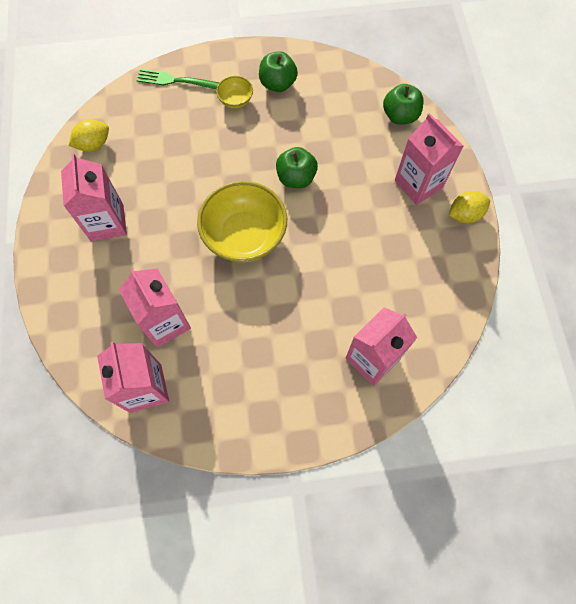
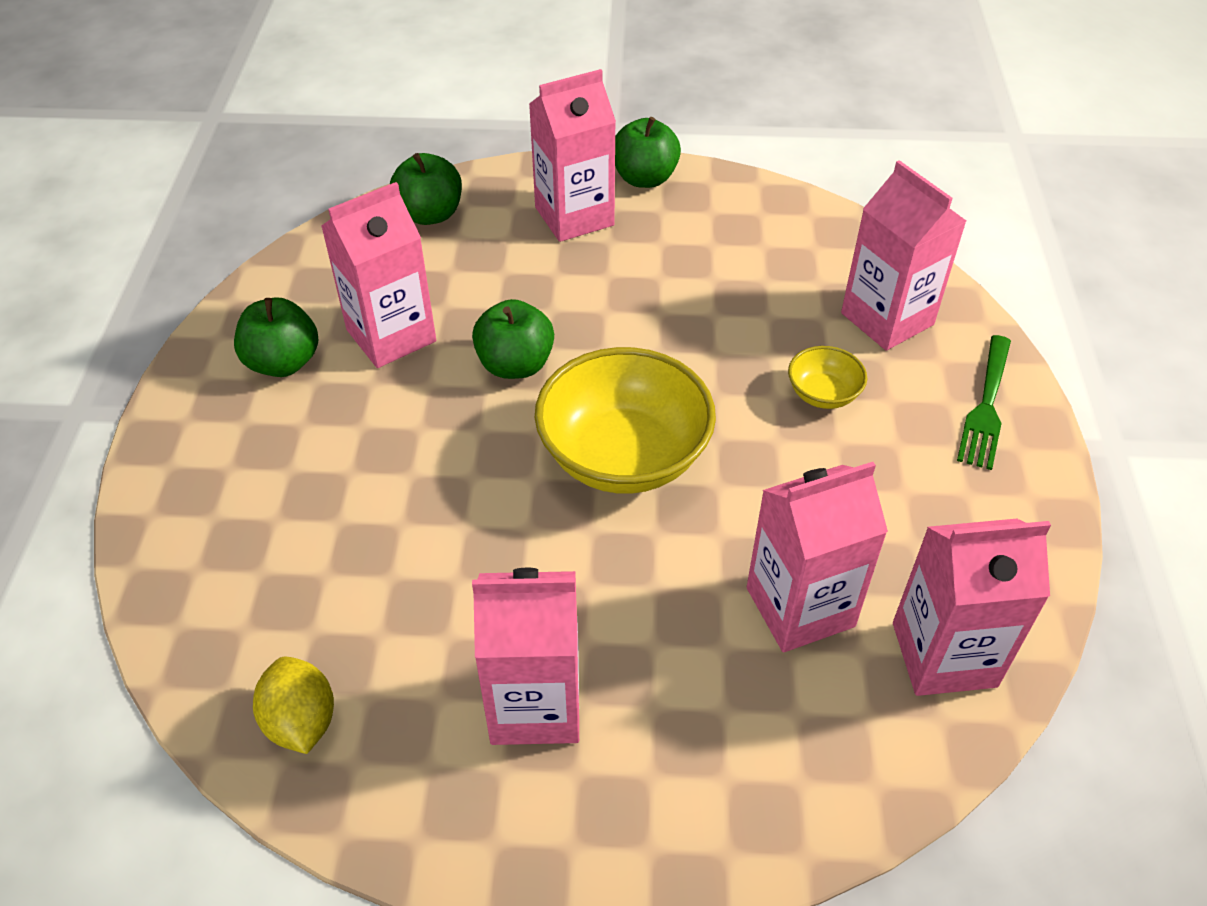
camera: 80 degrees left, 20 degrees down
(174, 80) = (186, 537): green fork -> green fork (986, 407)
(235, 100) = (293, 433): yellow bowl -> yellow bowl (823, 394)
(304, 121) = (391, 335): none -> pink carton
(464, 214) = (644, 178): yellow lemon -> green apple

